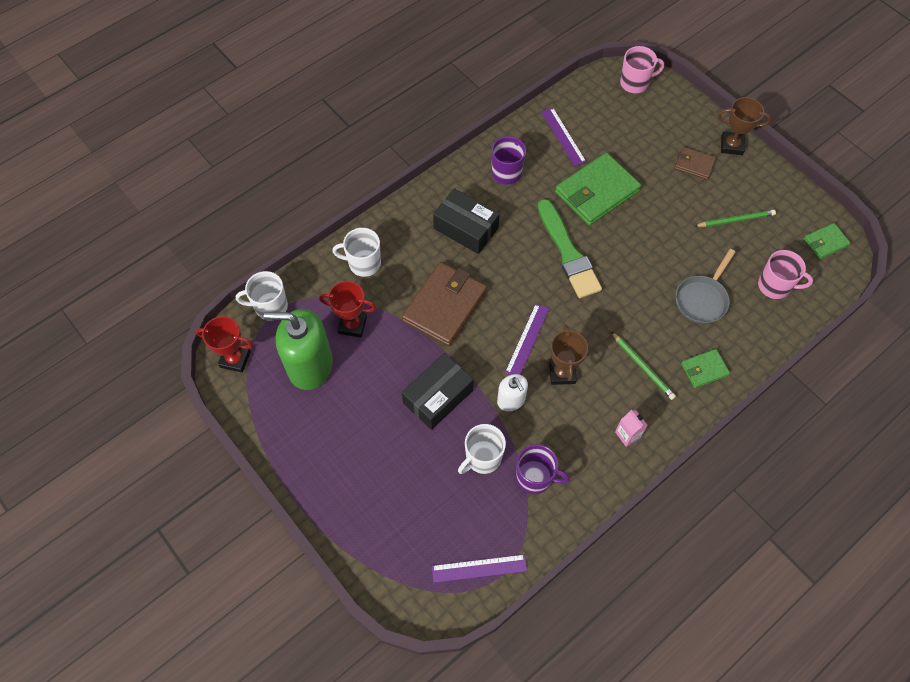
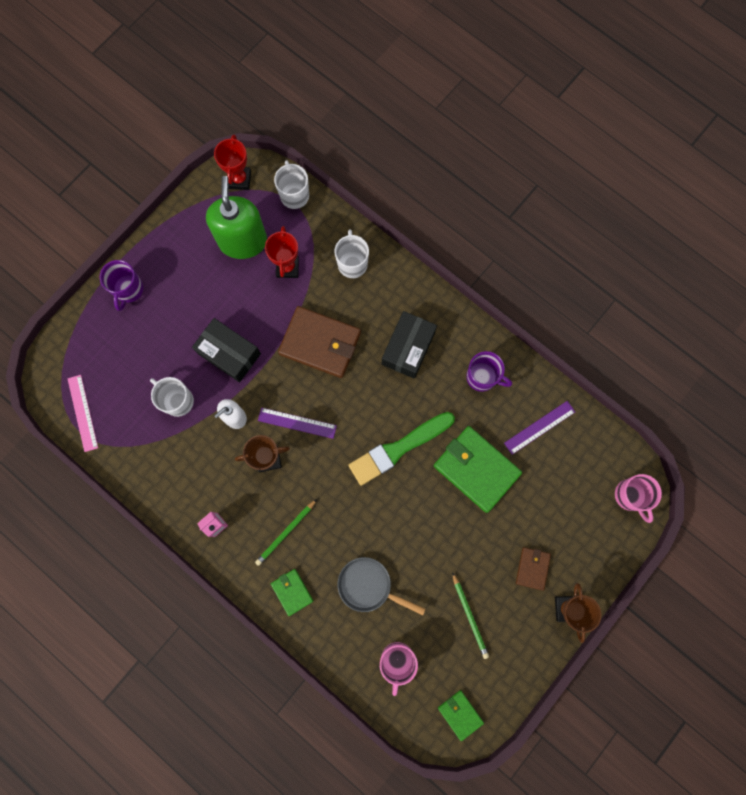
camera: 80 degrees right, 15 degrees up
(479, 568) = (82, 413): purple ruler -> pink ruler
(535, 477) = (165, 447): purple mug -> purple mug (128, 290)

